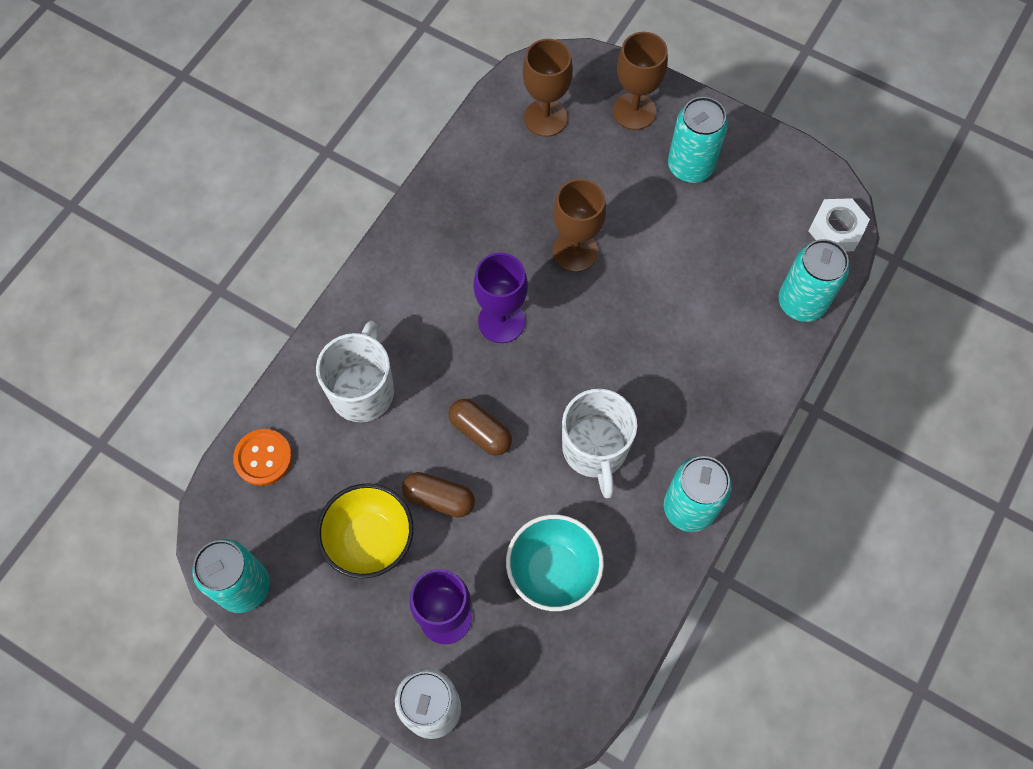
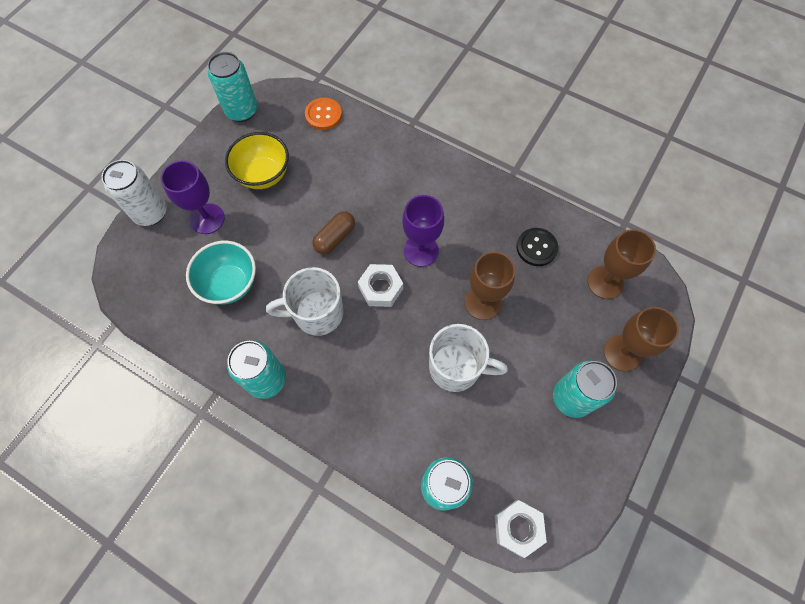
camera: 90 degrees right, 0 degrees up
(363, 390) = (368, 166): white mug -> white mug (456, 368)
(439, 499) = (288, 213): brown capsule -> none
(498, 187) = (536, 247): none -> black button
(557, 371) = (381, 288): none -> white nut

